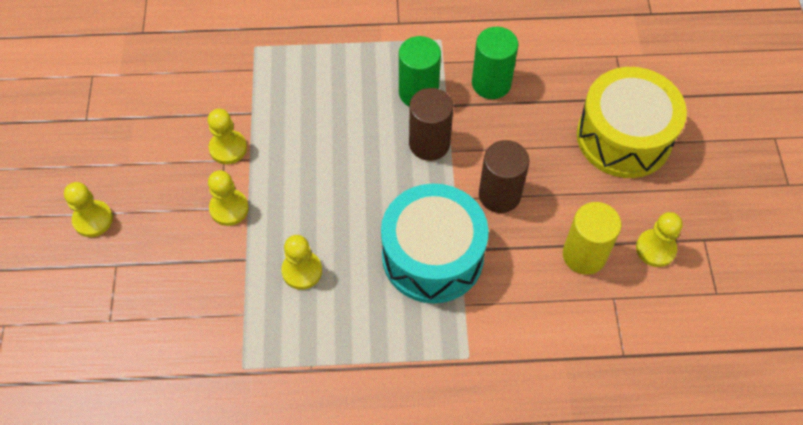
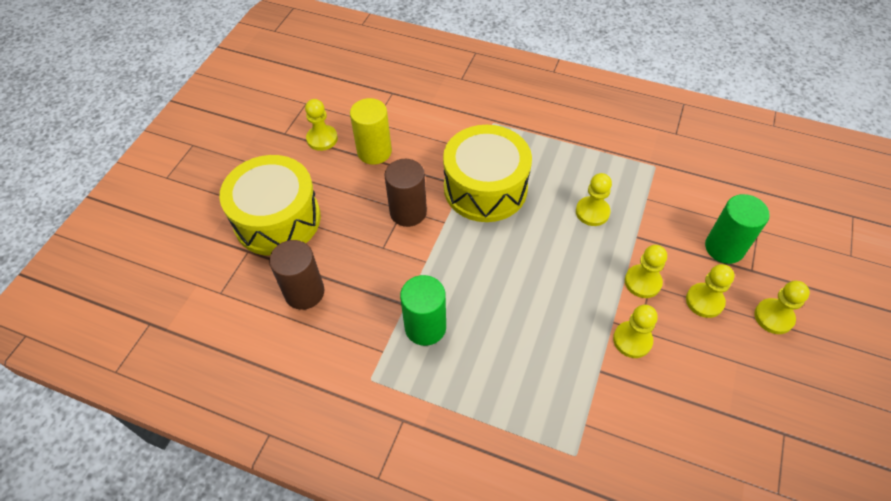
camera: 155 degrees left, 5 degrees down
(163, 211) = (704, 301): none -> yellow pawn
(429, 144) = (441, 274): brown cylinder -> brown cylinder (304, 292)
(432, 256) = (485, 188): turquoise drum -> yellow drum
(491, 83) = (352, 310): green cylinder -> green cylinder (724, 248)

